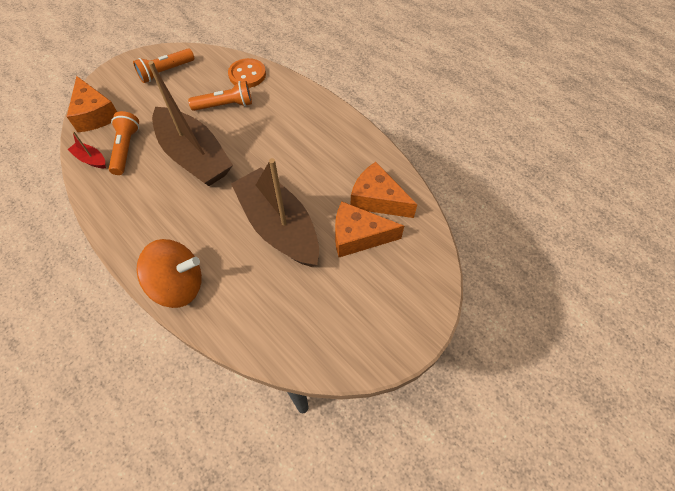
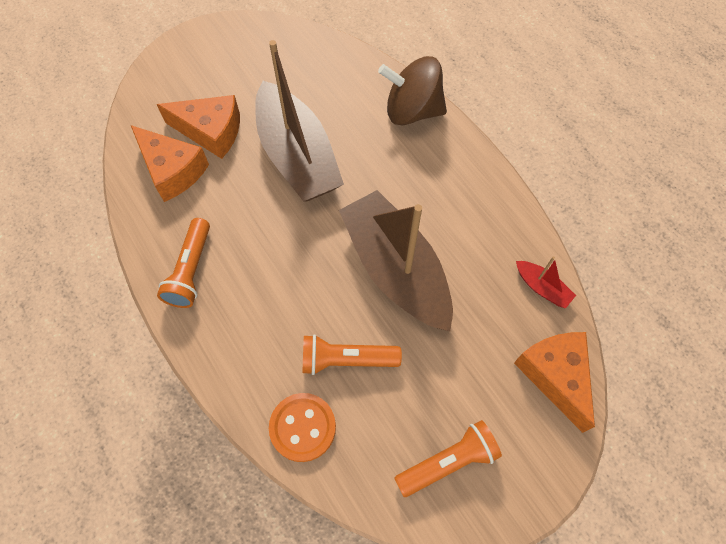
camera: 170 degrees left, 5 degrees up
(126, 149) = (494, 298): orange flashlight -> orange flashlight (191, 270)
(178, 285) = (412, 111): orange spinning top -> brown spinning top

